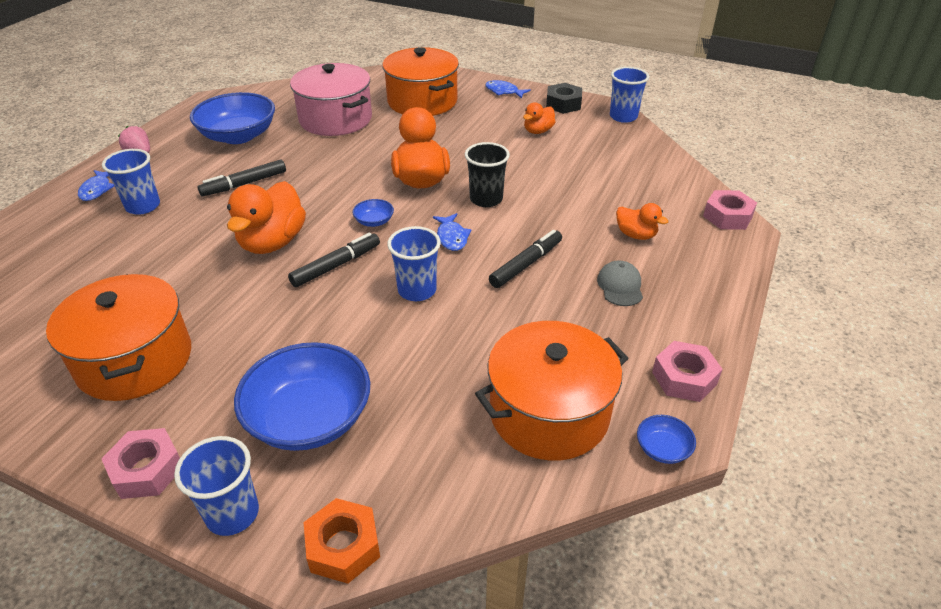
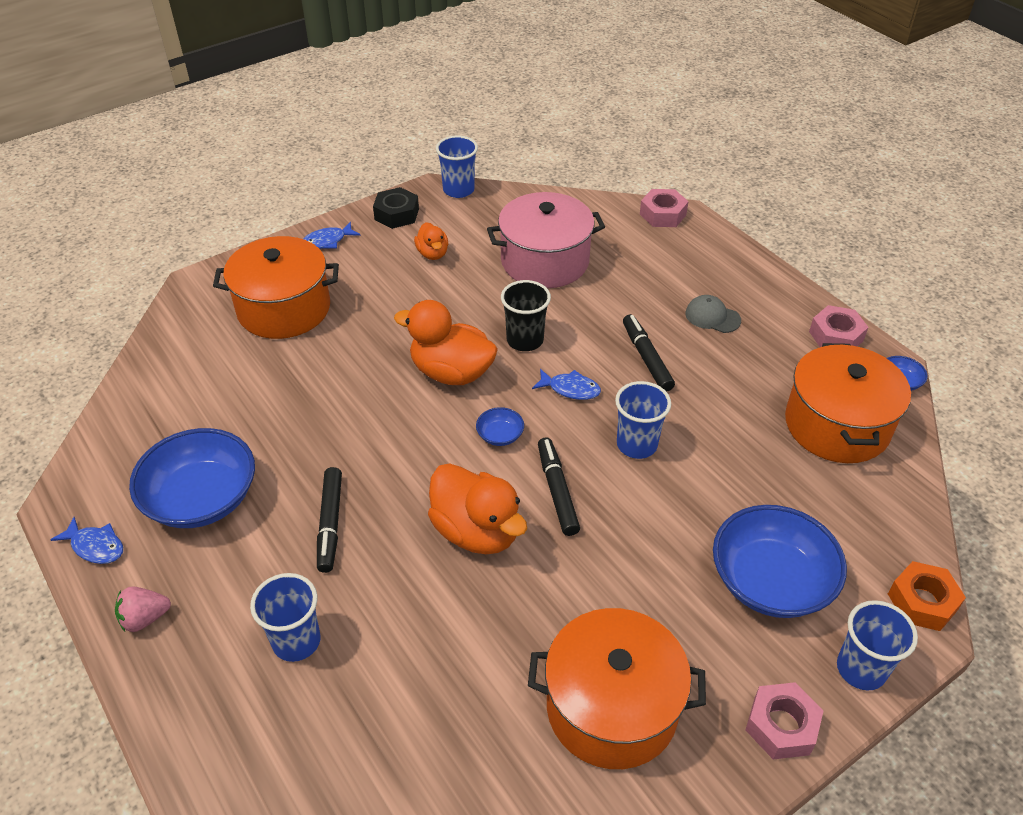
camera: 60 degrees left, 5 degrees up
(97, 190) = (207, 688): blue fish -> blue fish (95, 546)
(335, 119) = (251, 394): pink pot -> pink pot (544, 261)
(636, 235) = (651, 275): orange duck -> none

